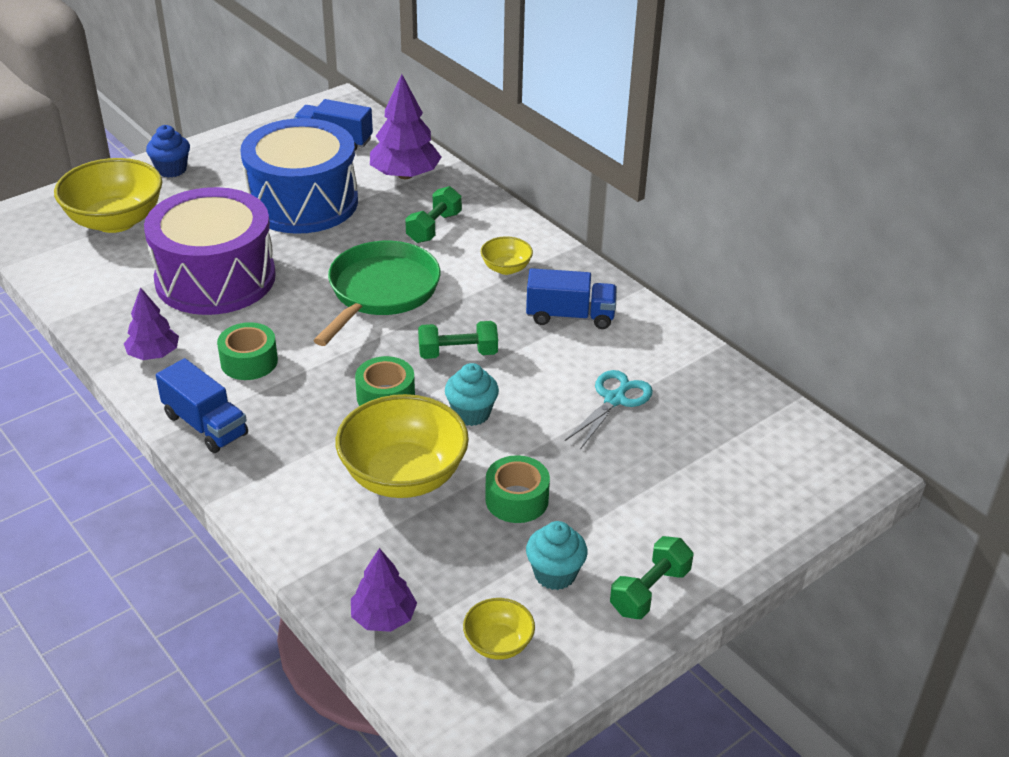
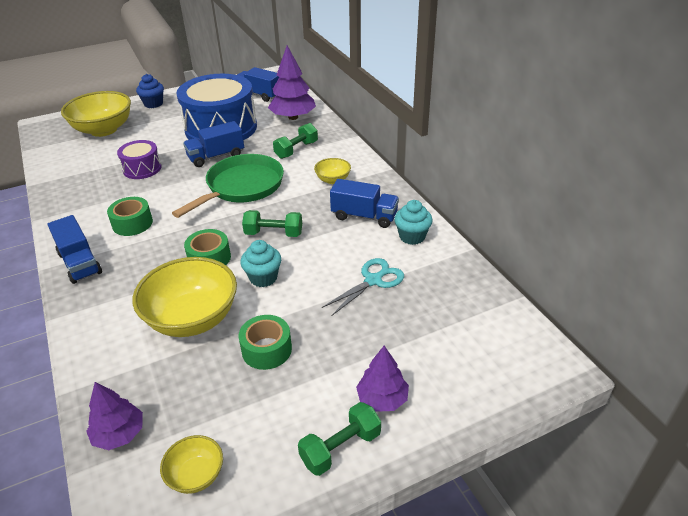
camera: 15 degrees right, 0 degrees up
(154, 354) = (76, 212): purple tree -> purple tree (382, 399)
(215, 278) = (142, 168): purple drum -> purple drum, size x0.48
(319, 249) = (216, 156): none -> blue truck
(555, 574) = (269, 418): turquoise cupcake -> turquoise cupcake (412, 236)

